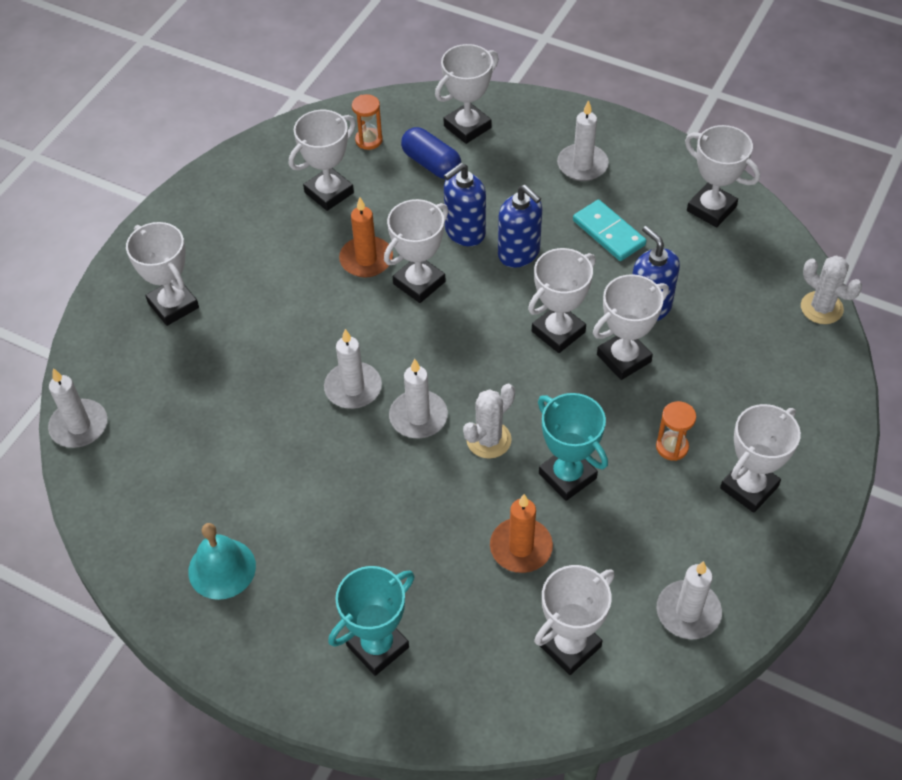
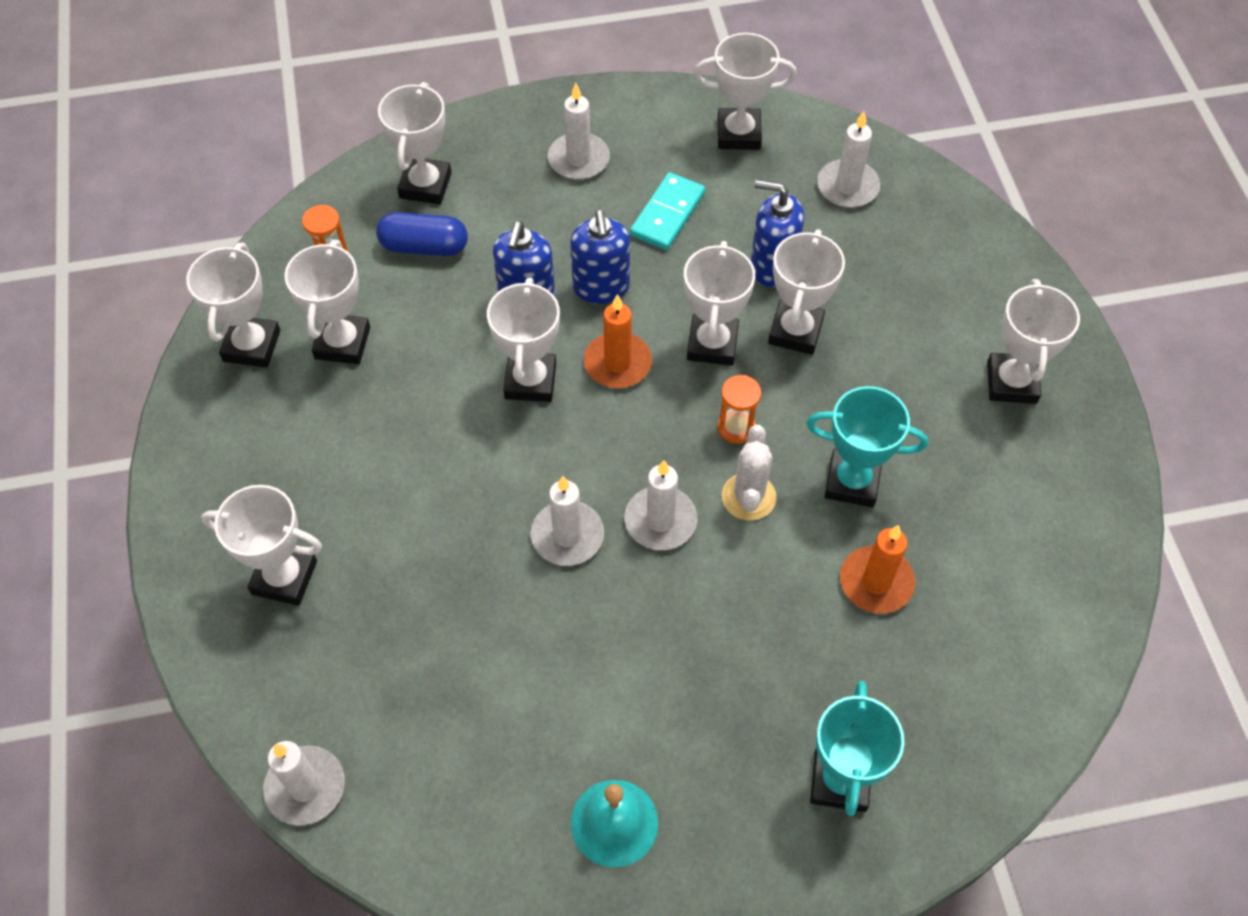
camera: 40 degrees left, 5 degrees up
(366, 259) = (452, 390): orange candle -> orange candle (617, 363)
(519, 253) = (601, 287): blue soap dispenser -> blue soap dispenser turned 75 degrees clockwise
(569, 645) = (1003, 644): white trophy -> white trophy (252, 346)
(609, 233) = (667, 214): turquoise domino -> turquoise domino turned 75 degrees counterclockwise
(672, 447) = (915, 389): orange hourglass -> orange hourglass (736, 428)
(688, 612) = (1069, 536): white candle -> white candle (847, 187)
(821, 308) = (918, 172): white cactus -> none

